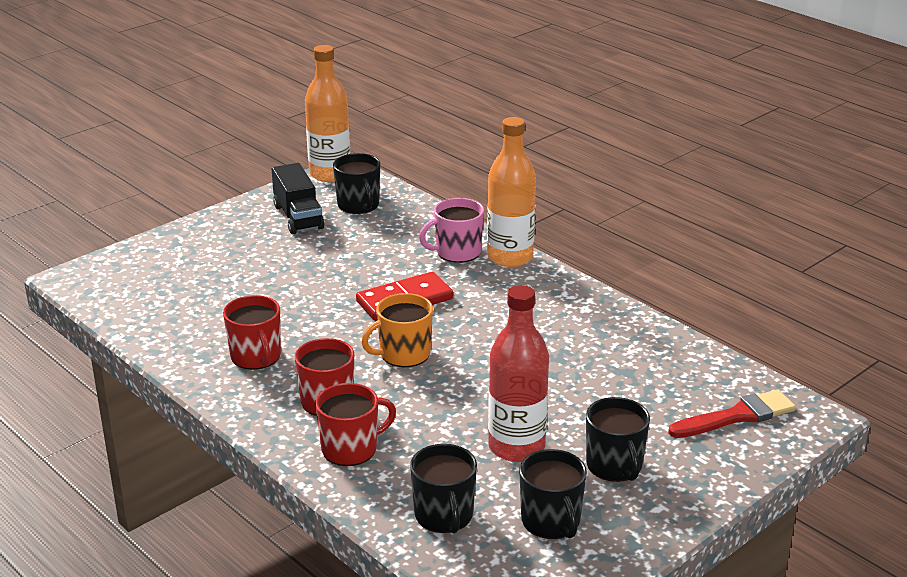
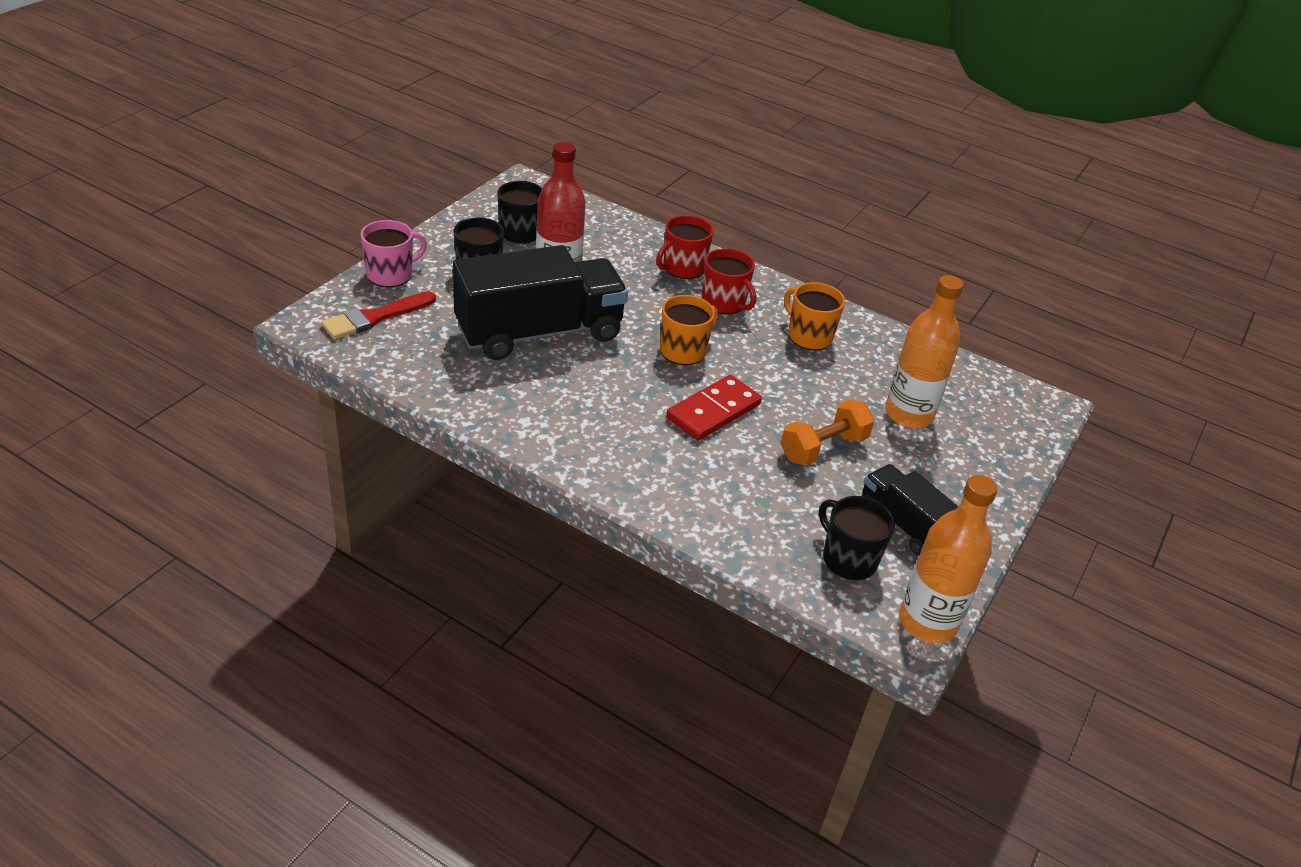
camera: 160 degrees right, 10 degrees up
(256, 357) = (809, 336): red mug -> orange mug
(322, 266) = (823, 448): none -> orange dumbbell
(444, 515) = (595, 230): black mug -> none
(457, 252) = (689, 488): pink mug -> pink mug (390, 274)
(510, 257) = (626, 487): orange bottle -> orange bottle (908, 414)
(554, 385) = (539, 332): none -> black truck

